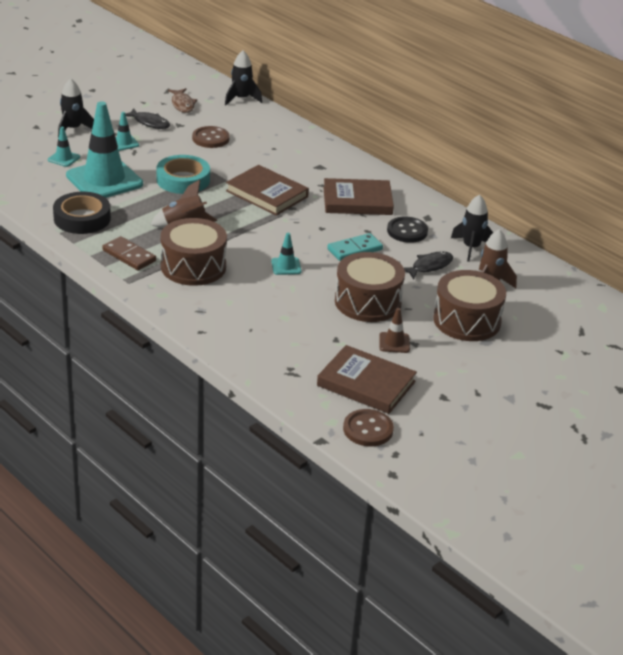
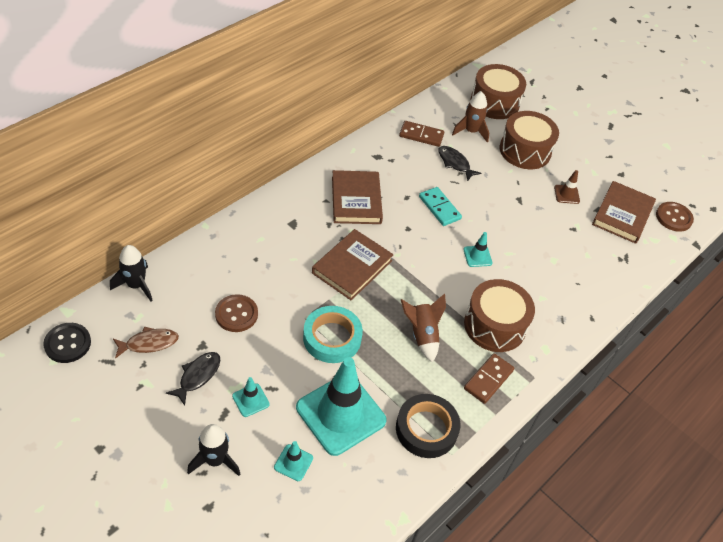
camera: 95 degrees left, 15 degrees up
(367, 302) = (517, 205): brown drum -> brown drum (494, 102)
(407, 231) = (403, 171): black button -> black button (67, 344)
(471, 248) = (421, 135): black rocket -> brown domino

